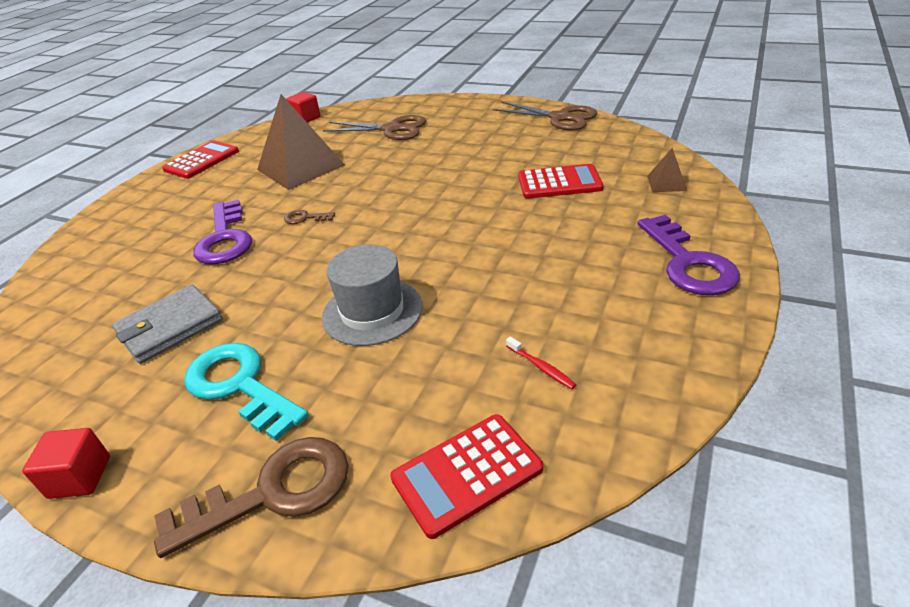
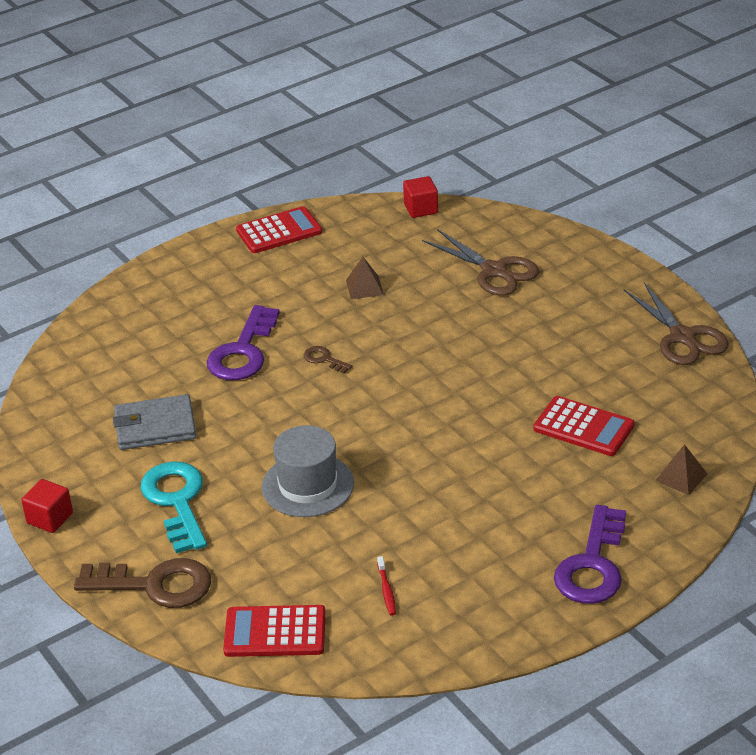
camera: 30 degrees right, 0 degrees up
(301, 167) = (364, 287): brown pyramid -> brown pyramid, size x0.44

